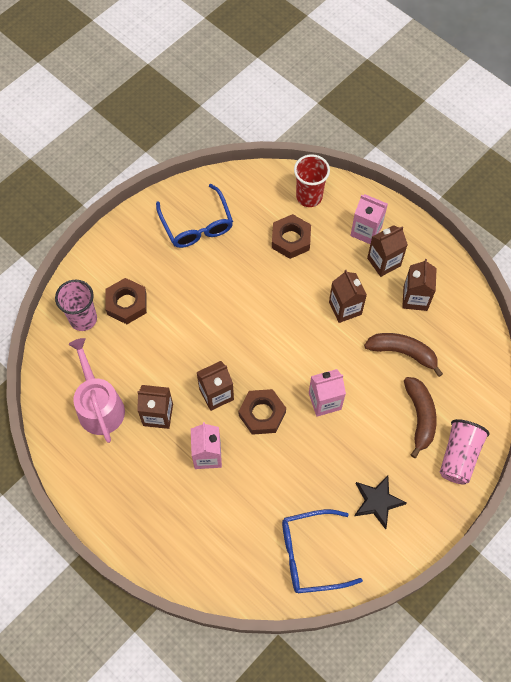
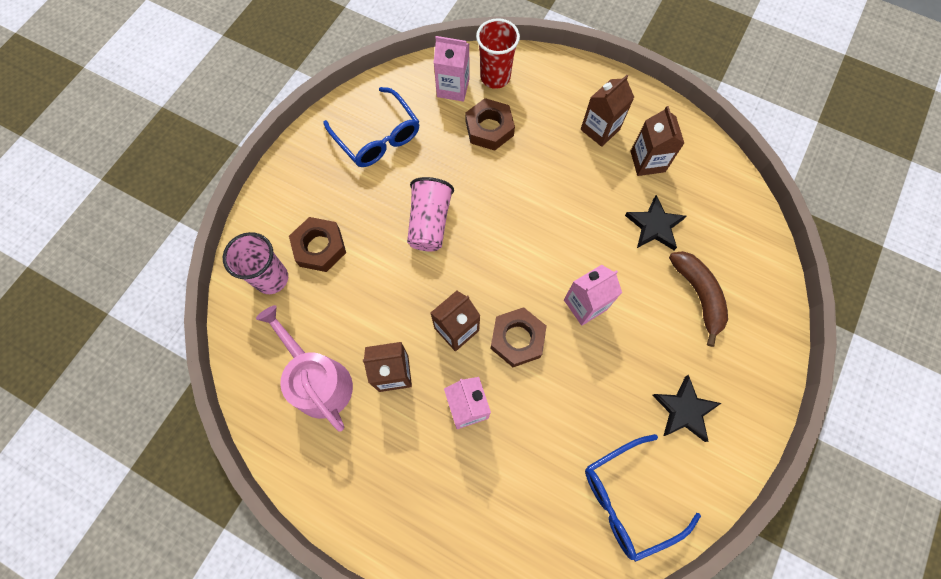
camera: 15 degrees left, 5 degrees up
(345, 308) = (574, 191): brown carton -> none
(366, 231) = (569, 100): pink carton -> pink carton (453, 88)
(403, 352) = (654, 226): brown banana -> black star
(459, 456) = (757, 330): pink cup -> pink cup (429, 222)

